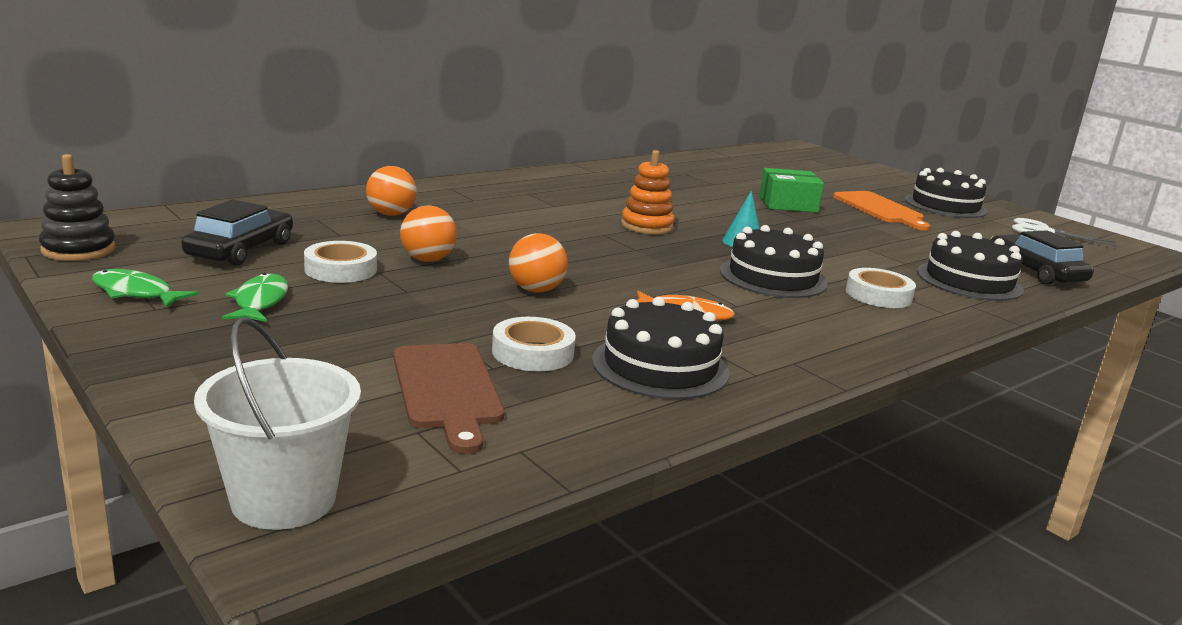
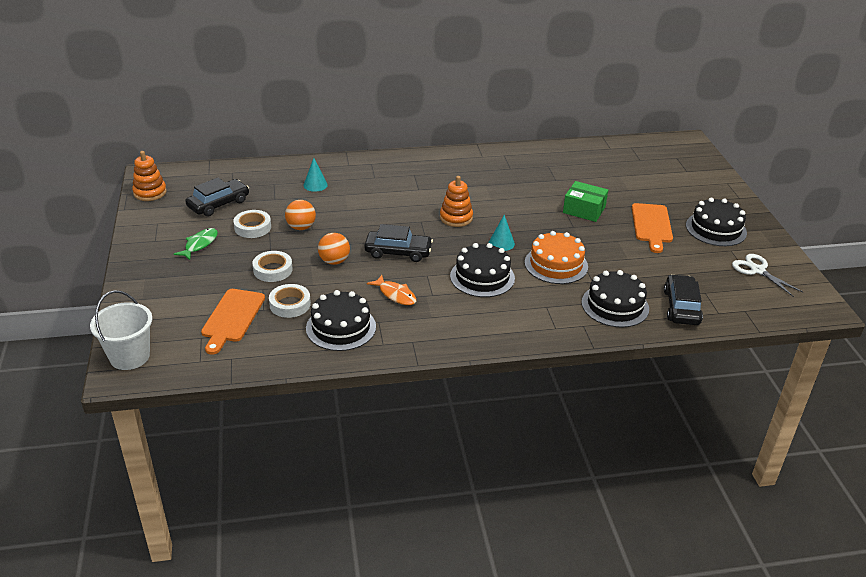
camera: 30 degrees right, 15 degrees up
(78, 250) = (150, 193): black stacking toy -> orange stacking toy
(136, 293) = (154, 228): green fish -> none
(391, 214) = (315, 185): orange ball -> turquoise cone
(447, 390) = (232, 318): brown cutting board -> orange cutting board
(619, 268) = (398, 252): none -> black car
(840, 253) = (556, 264): none -> orange cake
(878, 295) = (531, 305): white tape -> white tape (273, 270)

